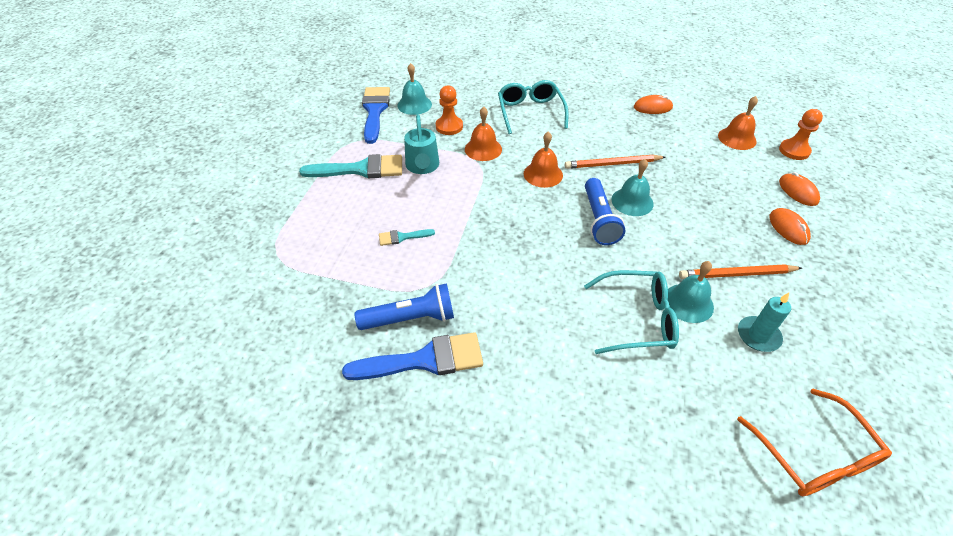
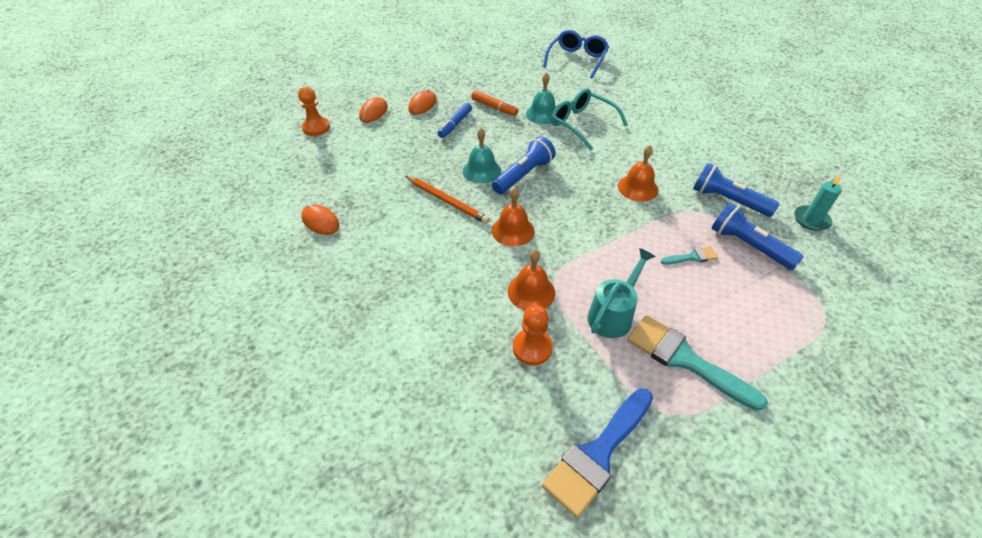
camera: 135 degrees left, 0 degrees up
(363, 278) = (748, 246): none -> blue flashlight
(402, 237) = (692, 257): turquoise brush -> turquoise brush turned 45 degrees counterclockwise
(414, 104) = (535, 422): turquoise bell -> none
(424, 360) = (734, 176): blue brush -> none
(530, 112) = (427, 300): turquoise glasses -> none
(726, 228) = (455, 124): none -> blue marker
(737, 138) = (326, 157): orange bell -> orange bell (637, 188)
(737, 274) = (494, 107): orange pencil -> orange marker
(758, 335) = (531, 88): turquoise candle -> turquoise candle (811, 220)
(813, 454) = (577, 60): orange glasses -> blue glasses

